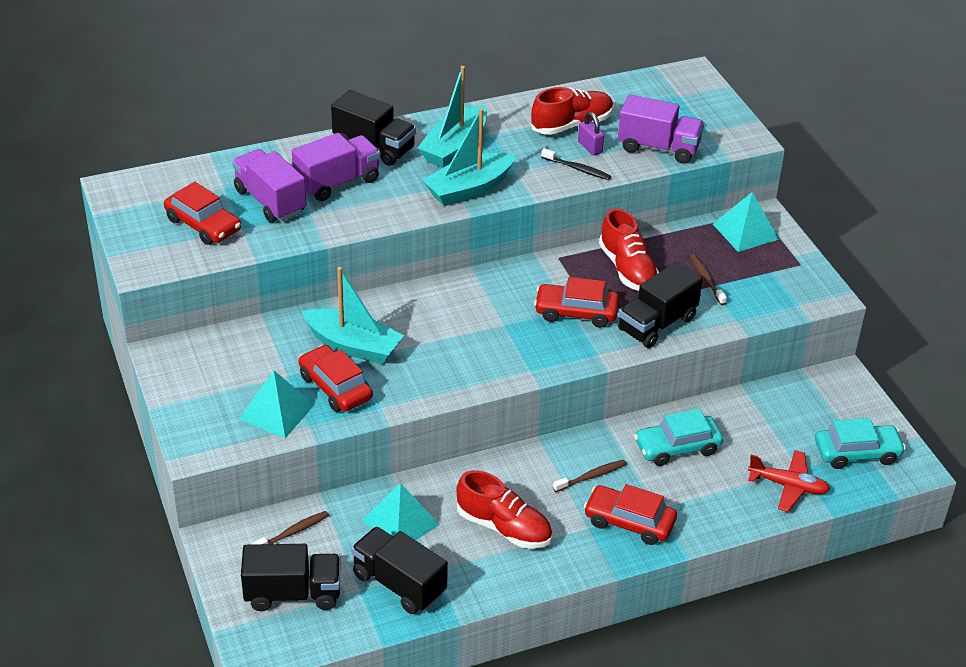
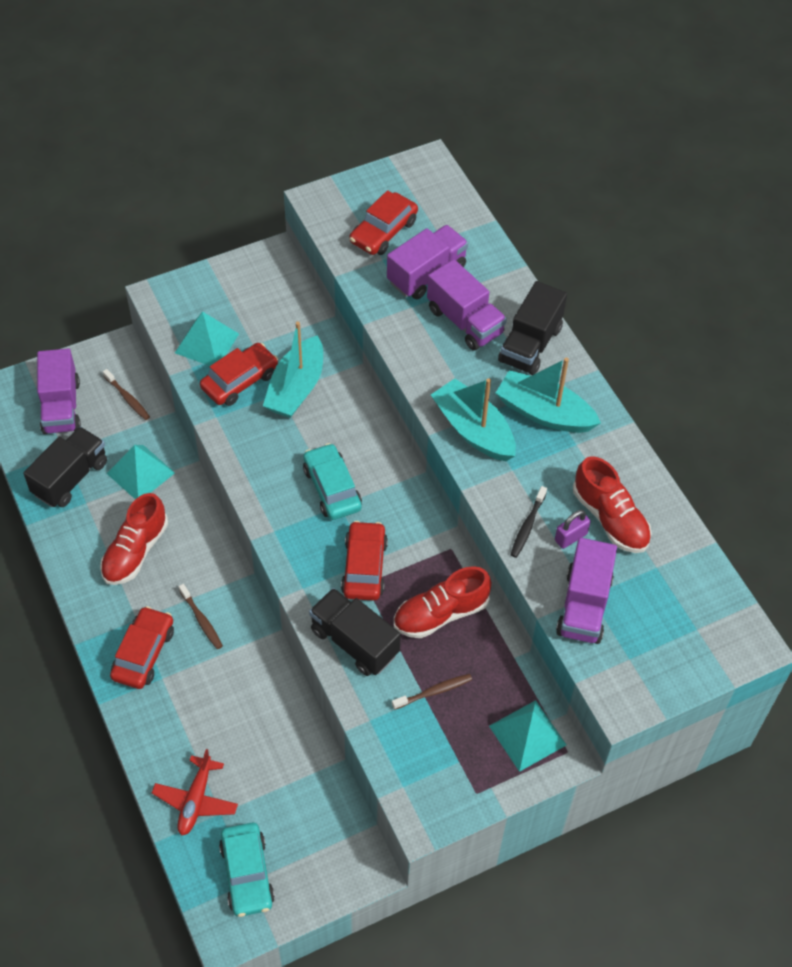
camera: 85 degrees right, 15 degrees up
(293, 593) = (61, 407): black truck -> purple truck
(677, 447) = (245, 696): turquoise car -> turquoise car (332, 488)

